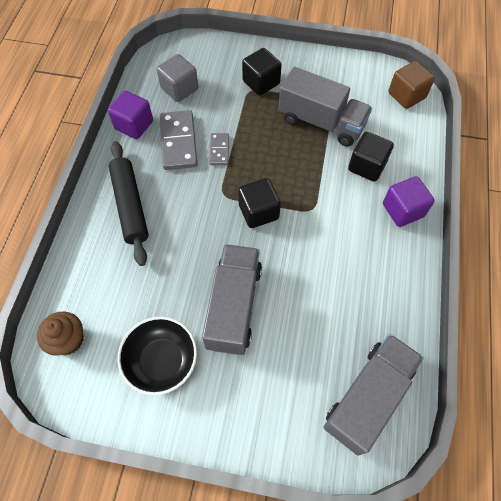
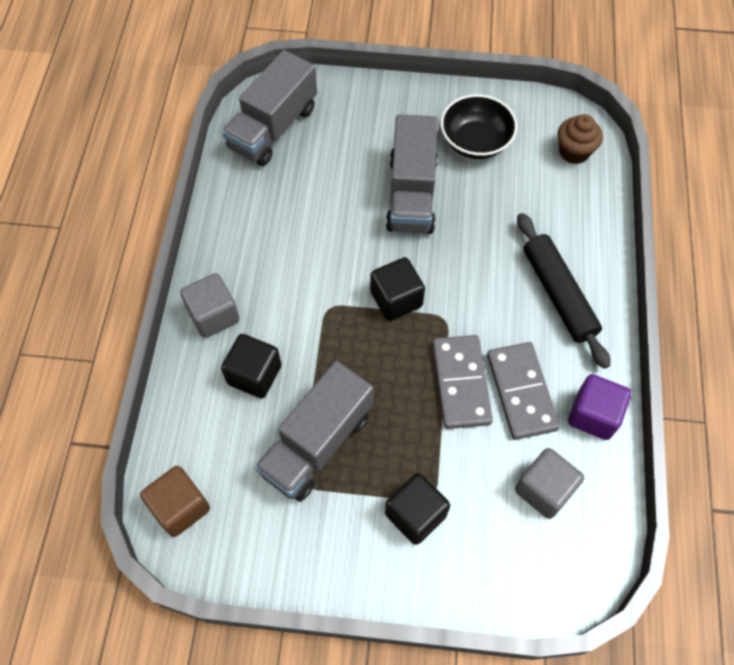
camera: 175 degrees right, 0 degrees up
(219, 150) = (461, 383): grey domino -> grey domino, size x1.82
(321, 122) = (317, 443): grey truck -> grey truck turned 75 degrees counterclockwise
(403, 210) = (213, 315): purple cube -> grey cube

